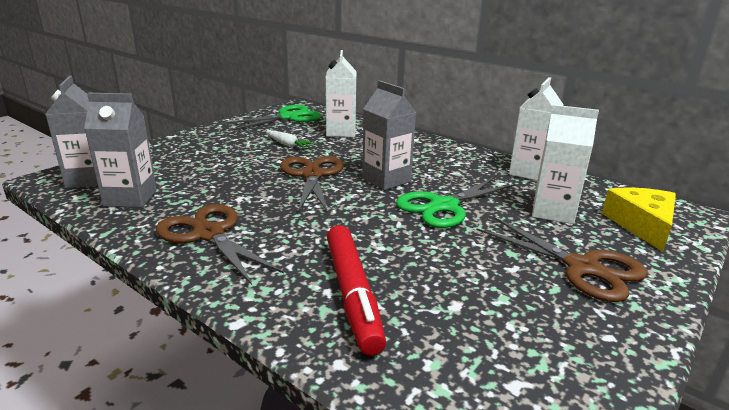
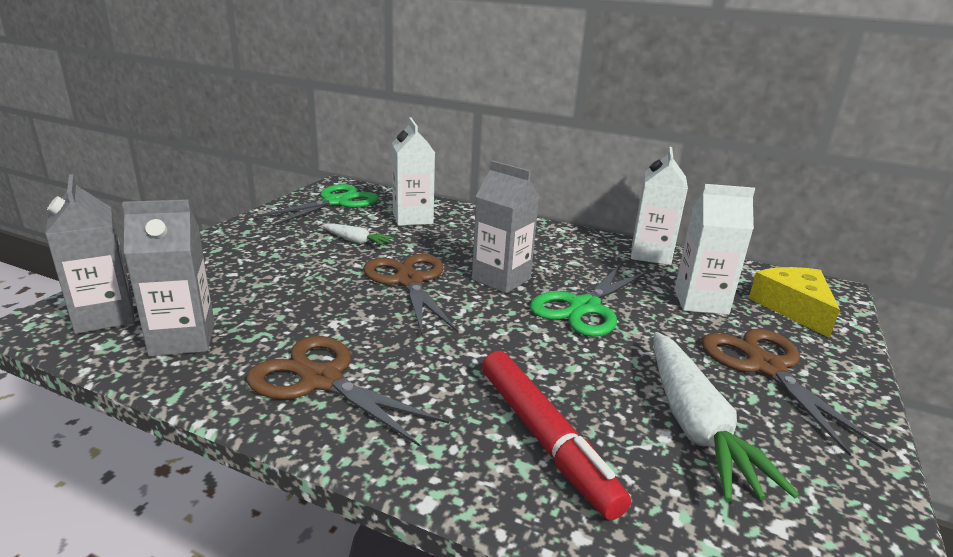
camera: 15 degrees left, 0 degrees up
(486, 301) = (694, 424): none -> white carrot
(582, 267) = (765, 367): brown scissors -> brown scissors turned 135 degrees counterclockwise

